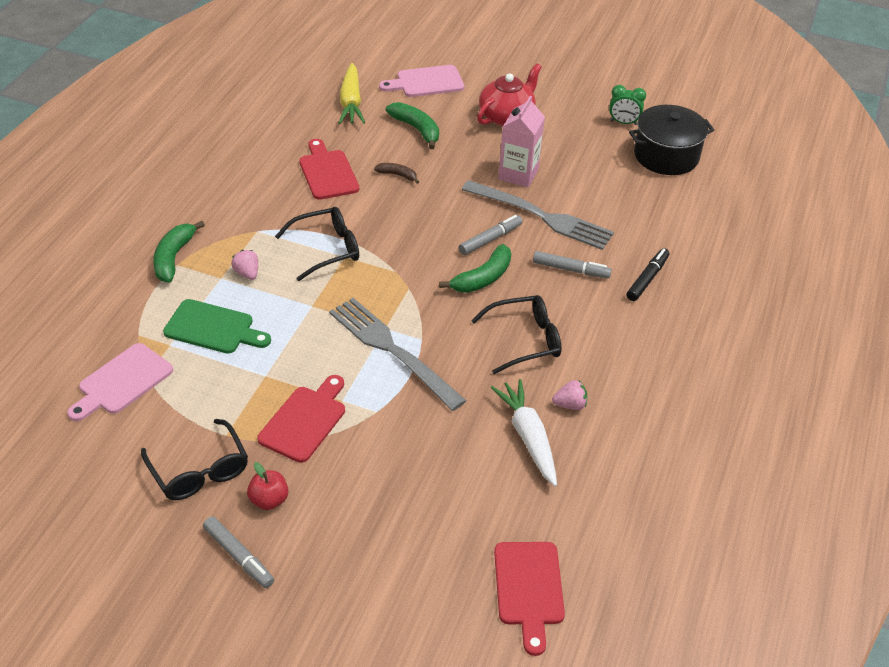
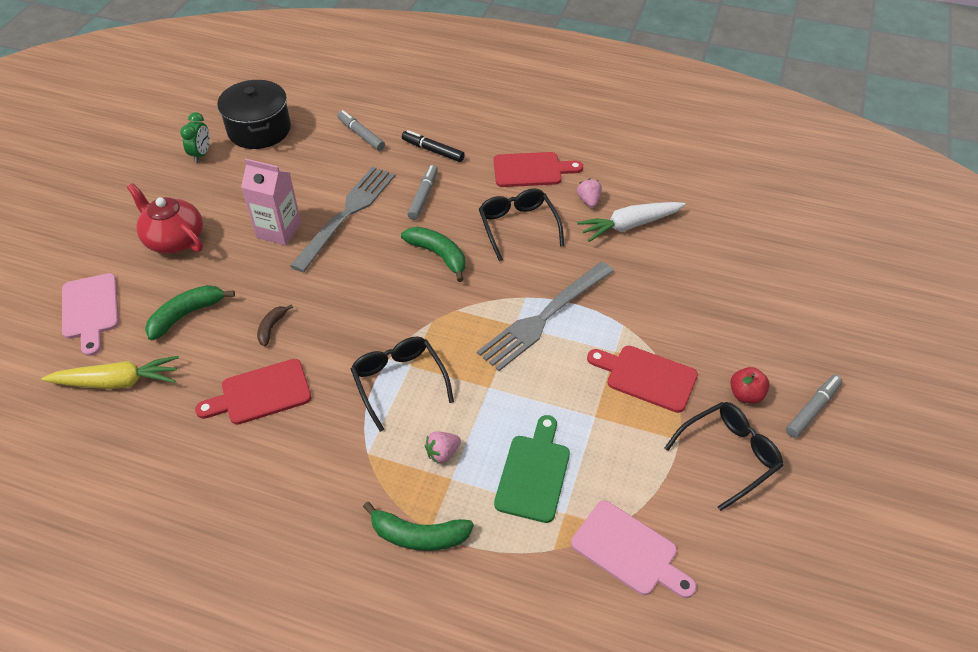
camera: 90 degrees left, 5 degrees up
(490, 239) = (381, 250): grey marker -> grey marker (361, 135)
(528, 589) = (775, 226): red cutting board -> red cutting board (531, 170)

